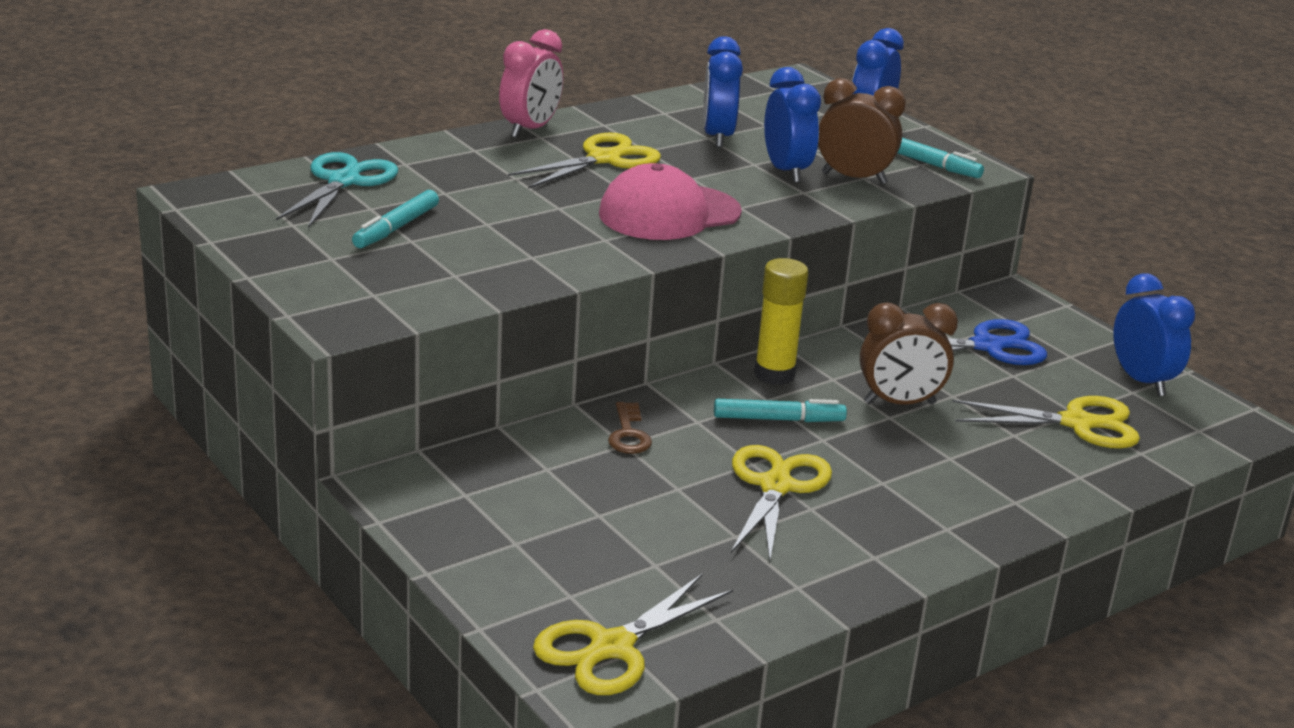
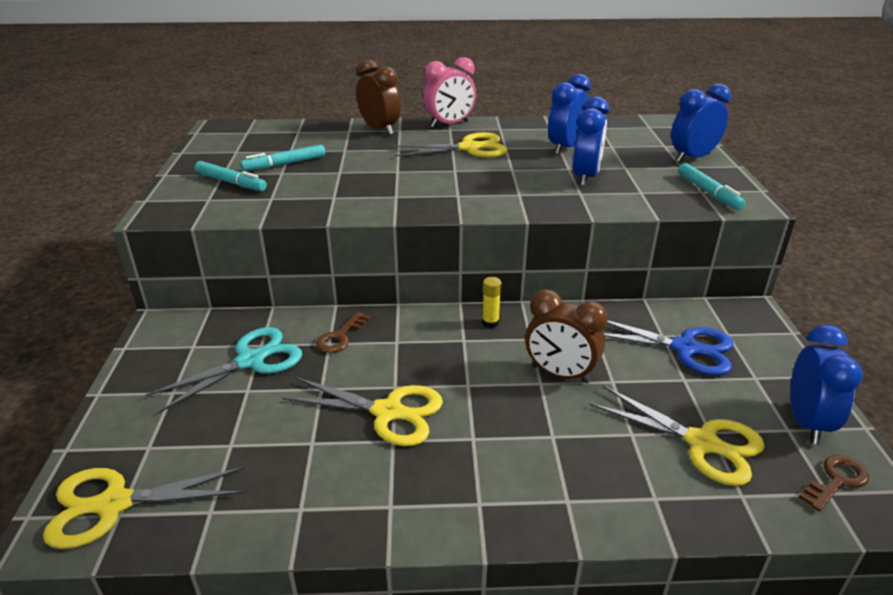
camera: 35 degrees right, 5 degrees up
(343, 181) = (300, 134): turquoise scissors -> turquoise scissors (250, 361)
(669, 213) = (462, 188): pink cap -> none
(774, 374) = (490, 323): yellow glue stick -> yellow glue stick, size x0.54
(775, 486) = (388, 412): yellow scissors -> yellow scissors turned 60 degrees clockwise
(778, 419) = (453, 358): turquoise marker -> turquoise marker (231, 182)
(854, 178) = (632, 191): brown clock -> brown clock (380, 129)
(1198, 419) = (836, 481): none -> brown key

